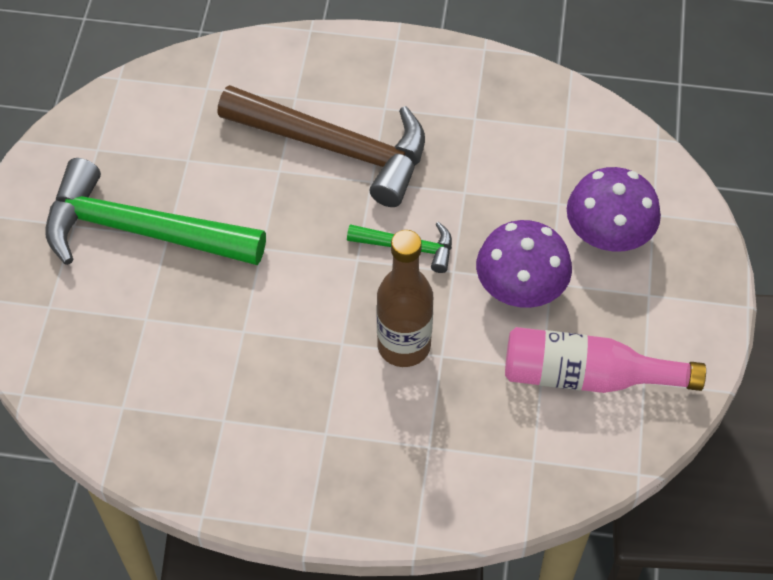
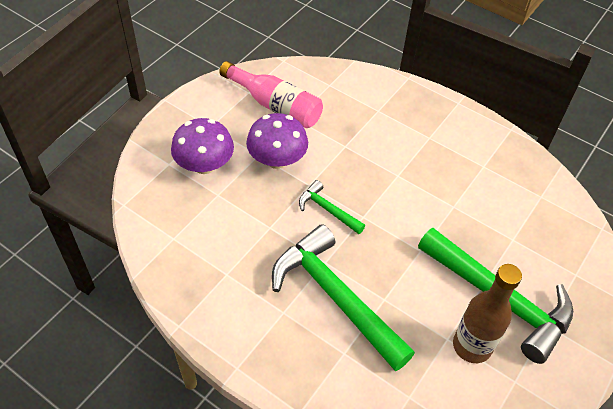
camera: 155 degrees left, 5 degrees down
(337, 148) = (335, 297): brown hammer -> green hammer
(404, 346) = (363, 159): brown bottle -> brown bottle (472, 346)

